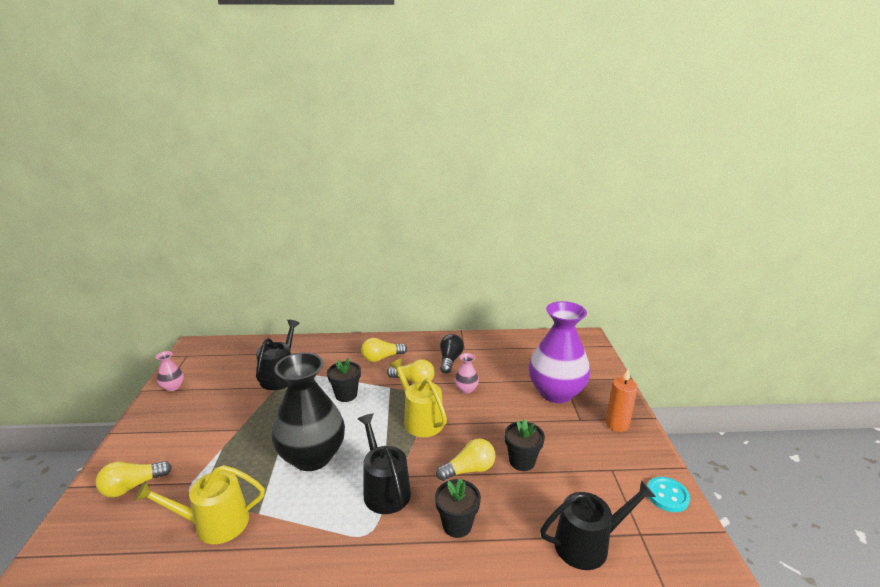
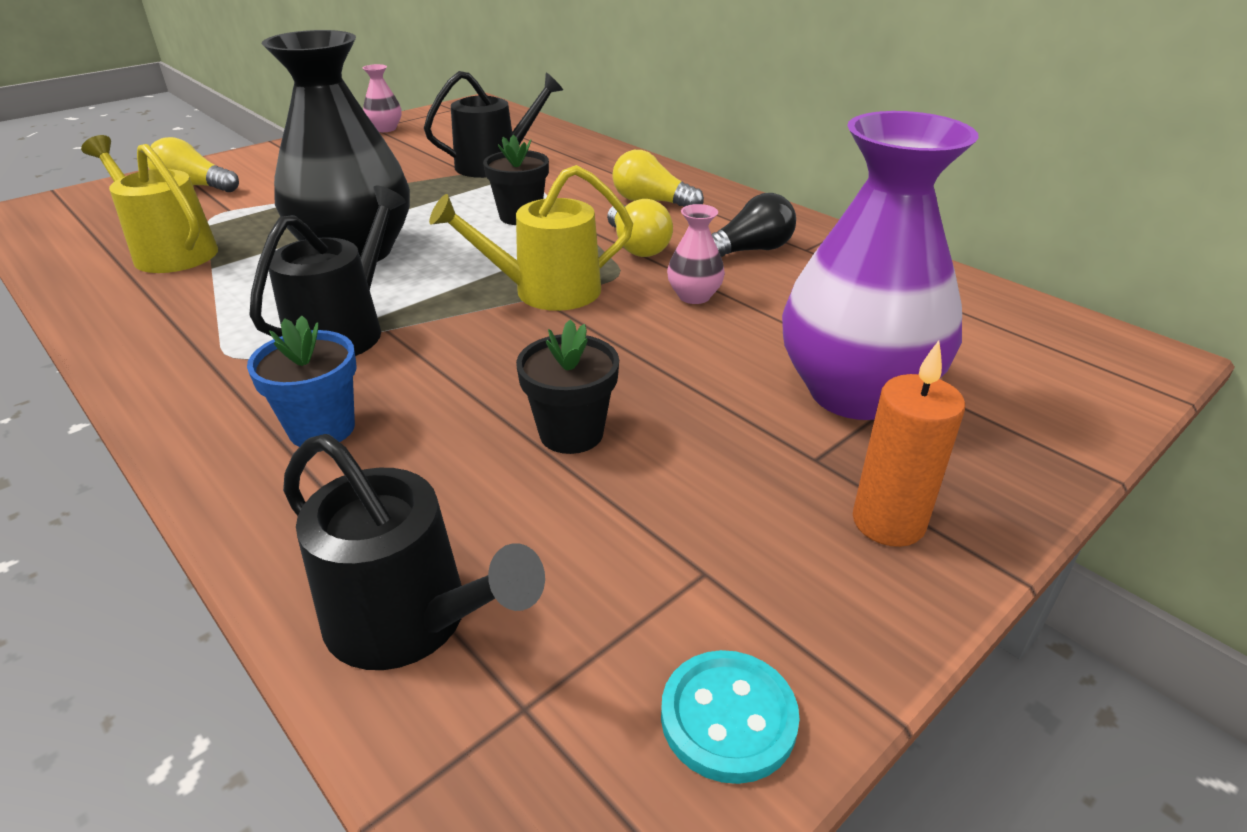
camera: 50 degrees right, 10 degrees up
(420, 420) = (546, 291): yellow watering can -> yellow watering can turned 120 degrees counterclockwise
(457, 525) = (322, 429): black flower pot -> blue flower pot
(469, 470) = (476, 385): yellow light bulb -> none

